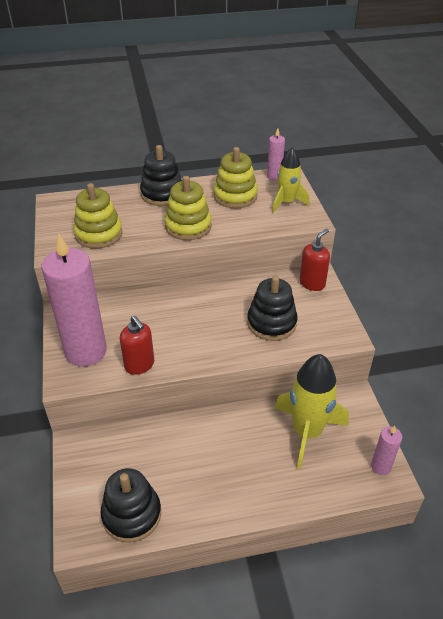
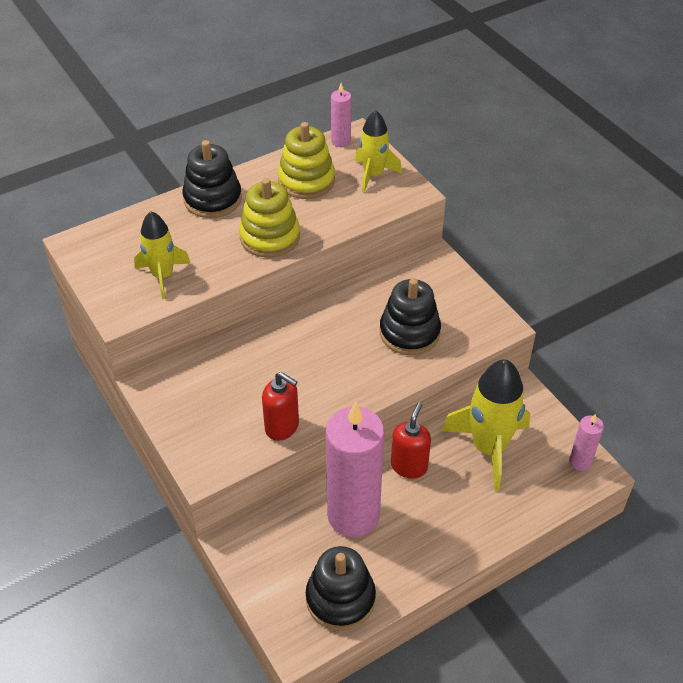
camera: 20 degrees left, 5 degrees up
(86, 351) = (208, 429): pink candle -> pink candle (353, 515)
(98, 234) = (163, 276): yellow stacking toy -> yellow rocket
(312, 283) = (433, 270): red soap dispenser -> red soap dispenser (409, 466)

